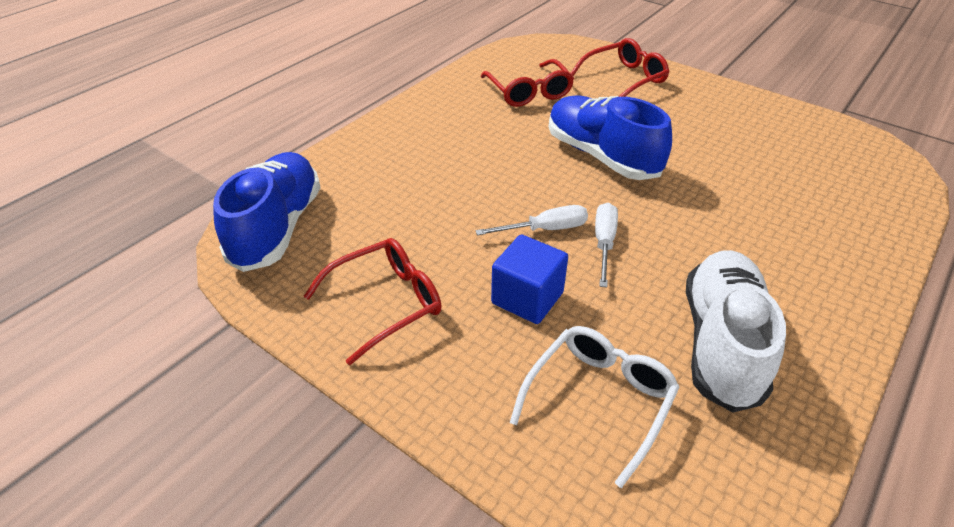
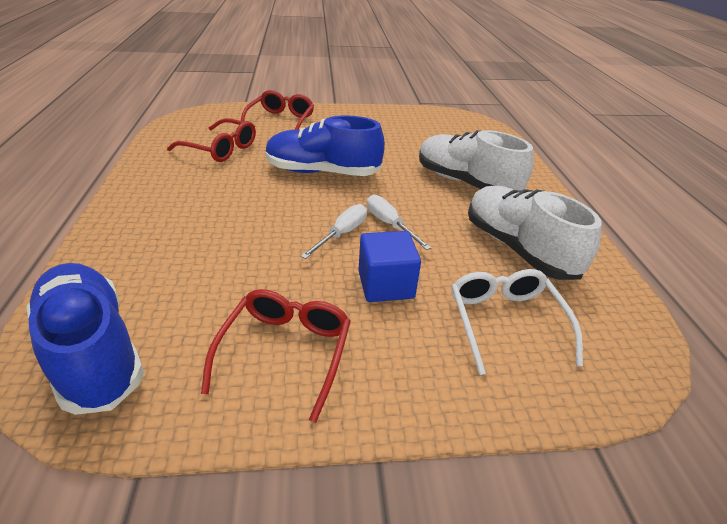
camera: 45 degrees left, 5 degrees down
(761, 239) = (466, 183): none -> white shoe

